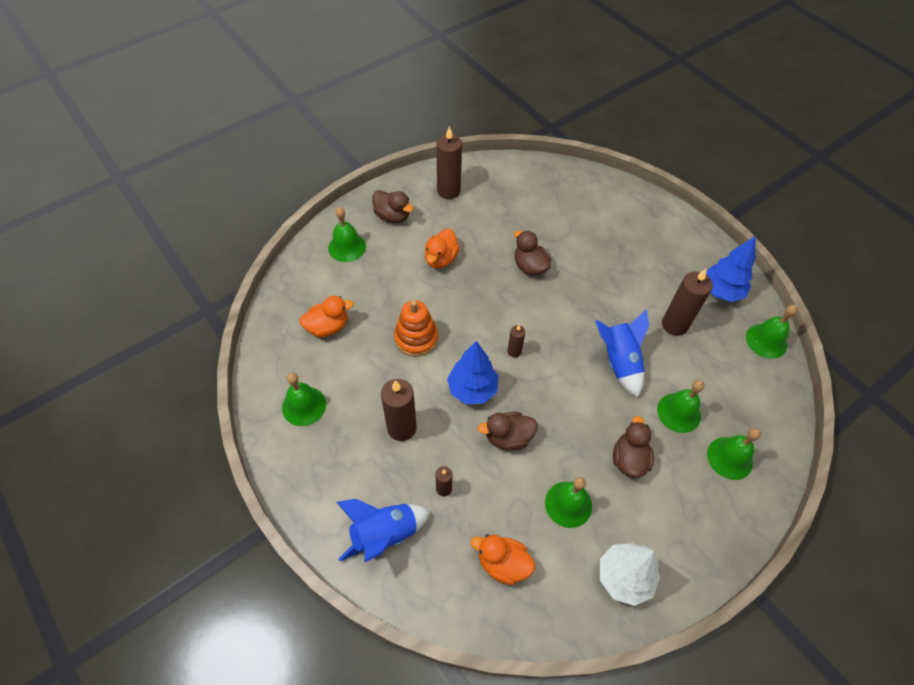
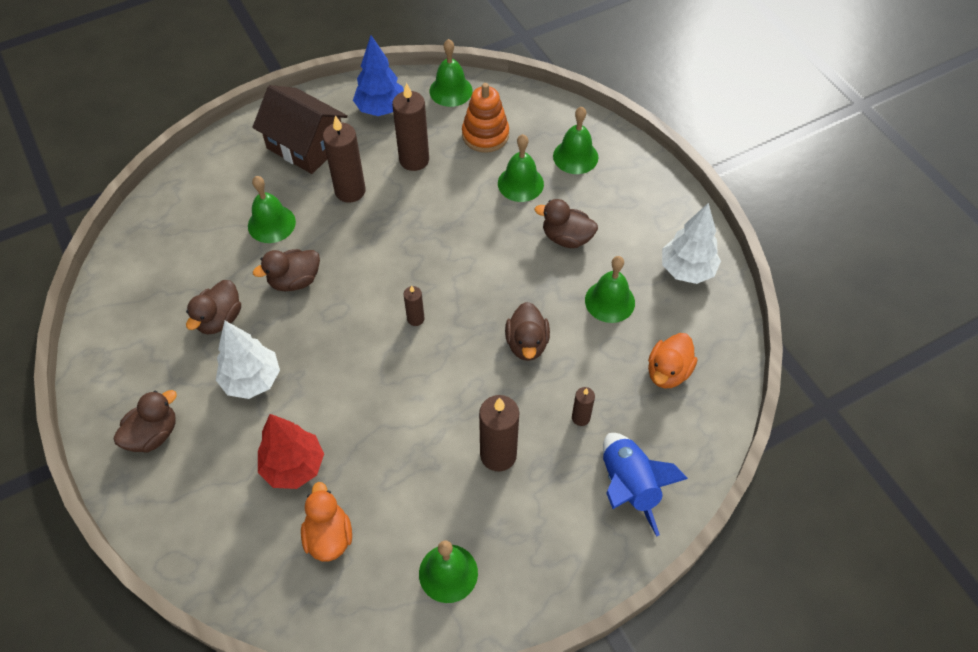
camera: 80 degrees left, 0 degrees up
(347, 247) = (192, 502): green bell -> green bell (271, 224)
(377, 296) = (293, 466): none -> red tree
(416, 338) = (373, 425): orange stacking toy -> orange stacking toy (485, 135)
(441, 259) = (252, 380): orange duck -> white tree
(448, 191) = (131, 355): brown candle -> brown candle (350, 191)
(472, 389) = (459, 371): blue tree -> none
(486, 230) = (219, 319): none -> brown duck
(619, 361) = (450, 220): blue rocket -> none
(661, 248) = (306, 145): none -> brown house

